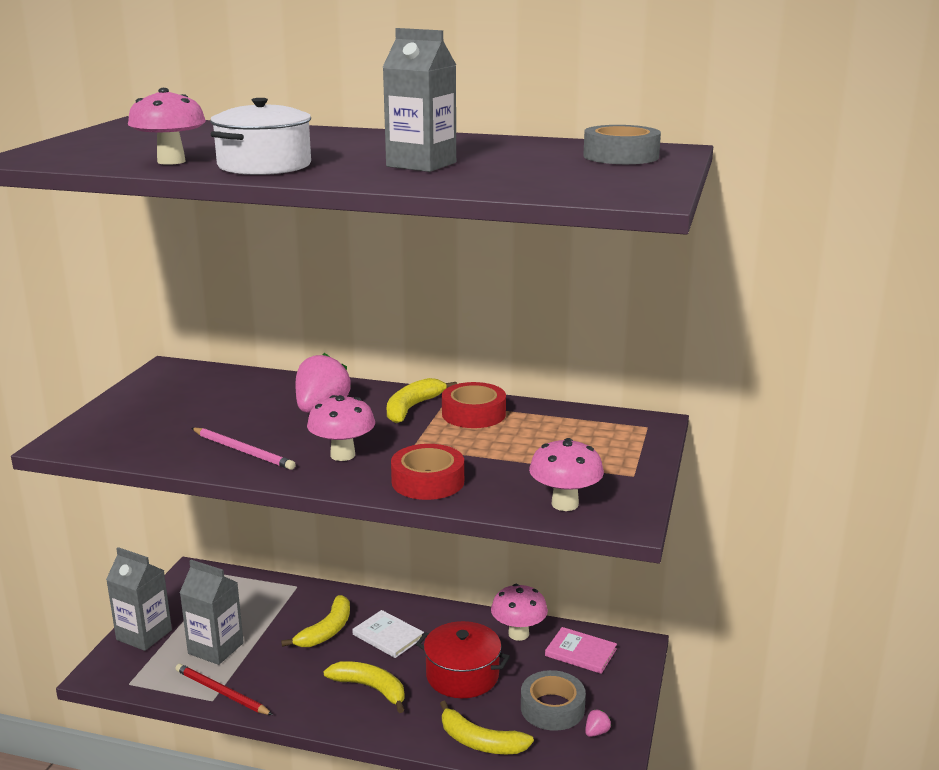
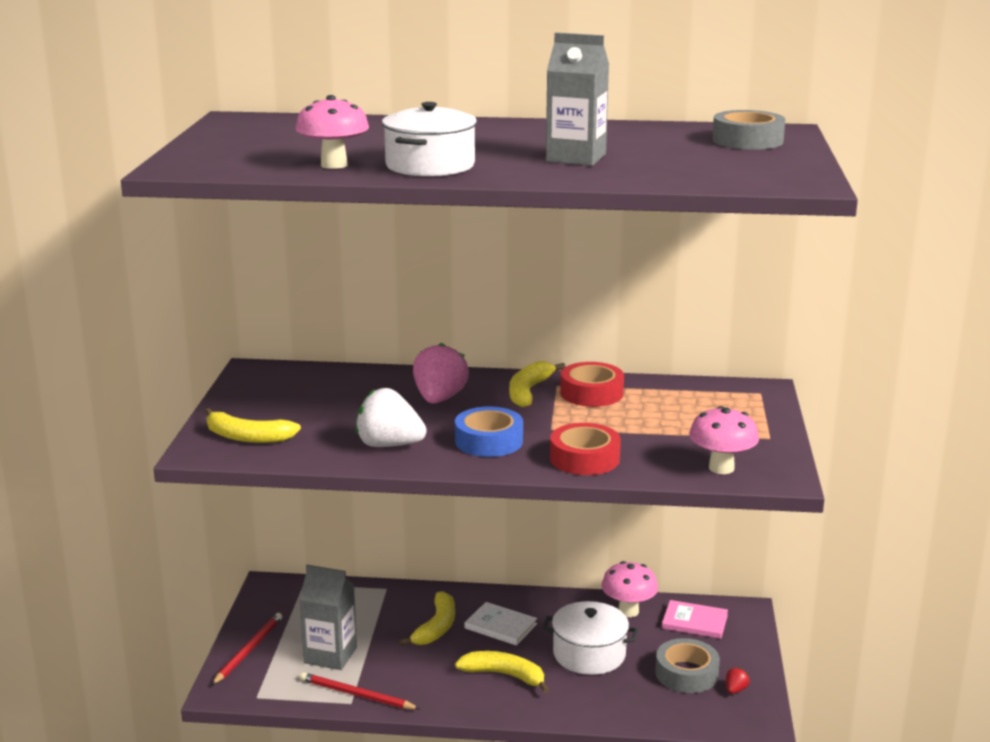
camera: 10 degrees left, 0 degrees up
(144, 635) = (248, 650): grey carton -> red pencil
(243, 451) = (389, 445): pink pencil -> white strawberry
(342, 455) = (489, 441): pink mushroom -> blue tape
(462, 675) = (589, 654): red pot -> white pot
(480, 742) = (630, 710): yellow banana -> yellow banana (247, 437)
(596, 732) = (735, 690): pink strawberry -> red strawberry

